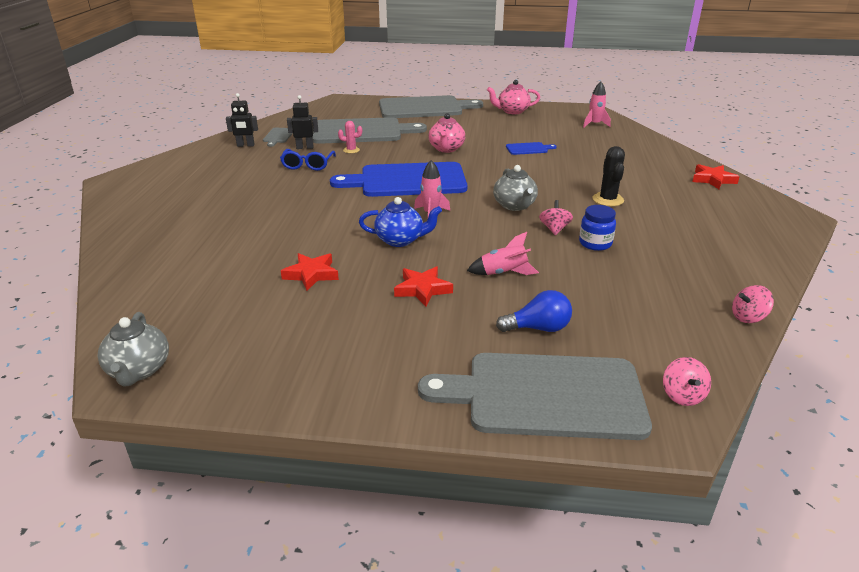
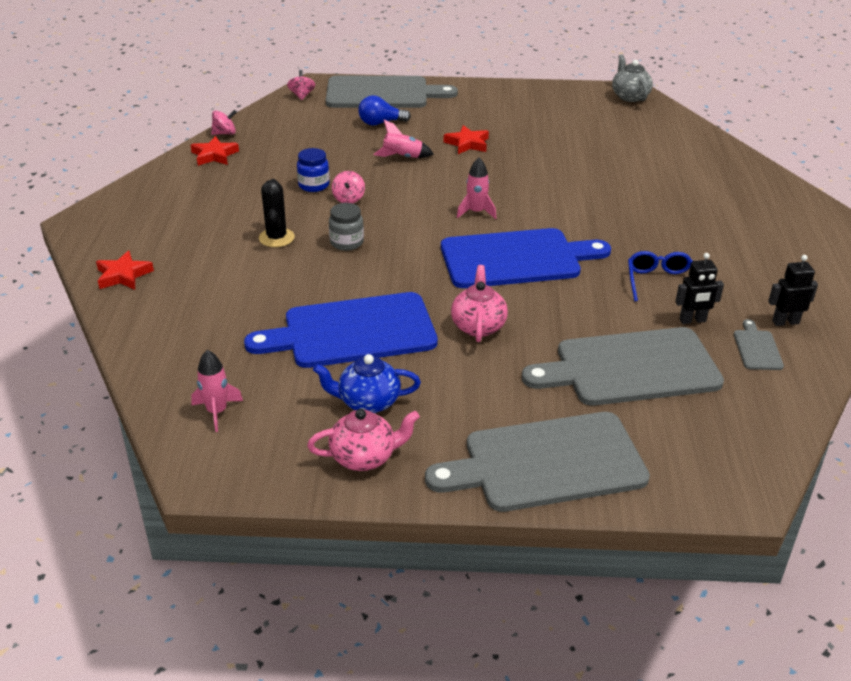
camera: 175 degrees right, 5 degrees up
(311, 274) = (562, 151): red star -> red star (214, 155)
(351, 150) = (619, 317): pink cactus -> none
(400, 240) = (498, 183): blue teapot -> blue teapot (368, 402)
(514, 206) = (385, 226): grey teapot -> none
(528, 149) = (352, 331): blue cutting board -> blue cutting board, size x2.42
(546, 195) = (346, 242): none -> grey jar

